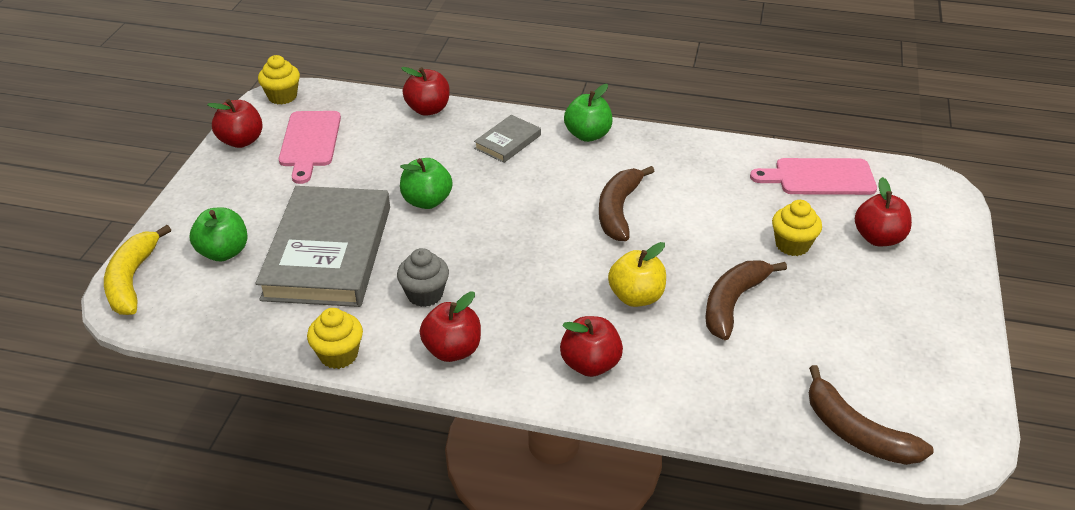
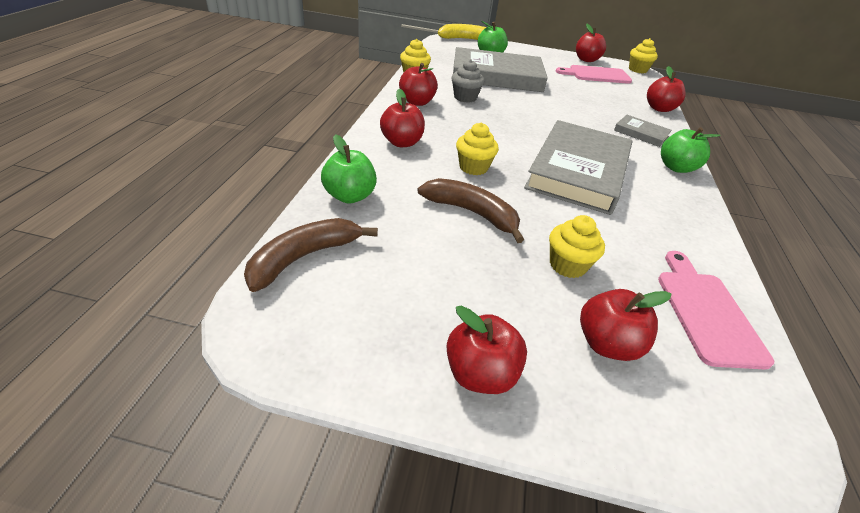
camera: 85 degrees right, 0 degrees up
(427, 201) = (555, 103): green apple -> green apple (350, 196)
(618, 210) = (578, 171): brown banana -> grey book
(636, 297) = (473, 167): yellow apple -> yellow cupcake
(939, 310) = (480, 374): none -> red apple

